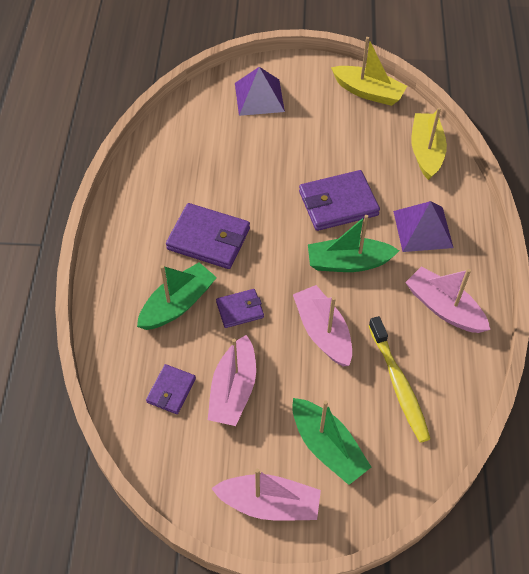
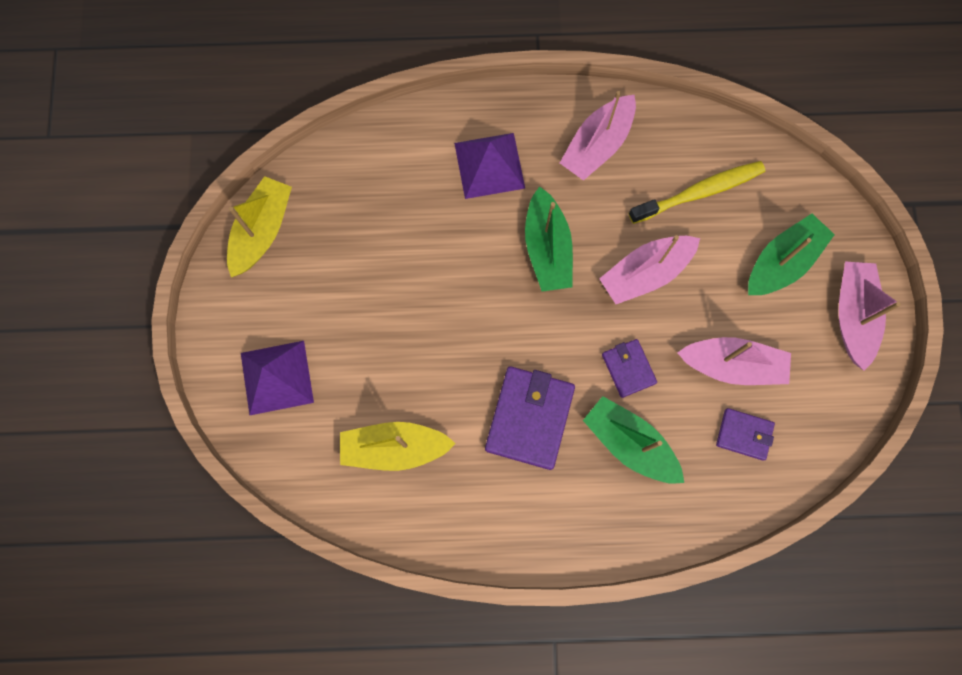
camera: 95 degrees left, 20 degrees up
(338, 203) = (459, 263): purple wallet -> none
(426, 152) = (366, 160): yellow boat -> yellow boat (395, 448)

